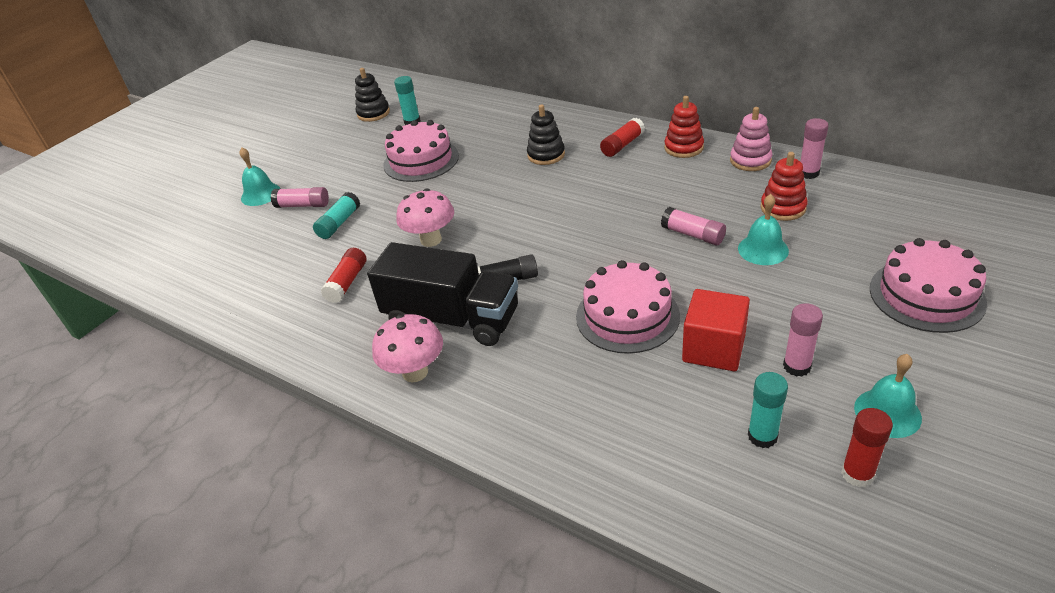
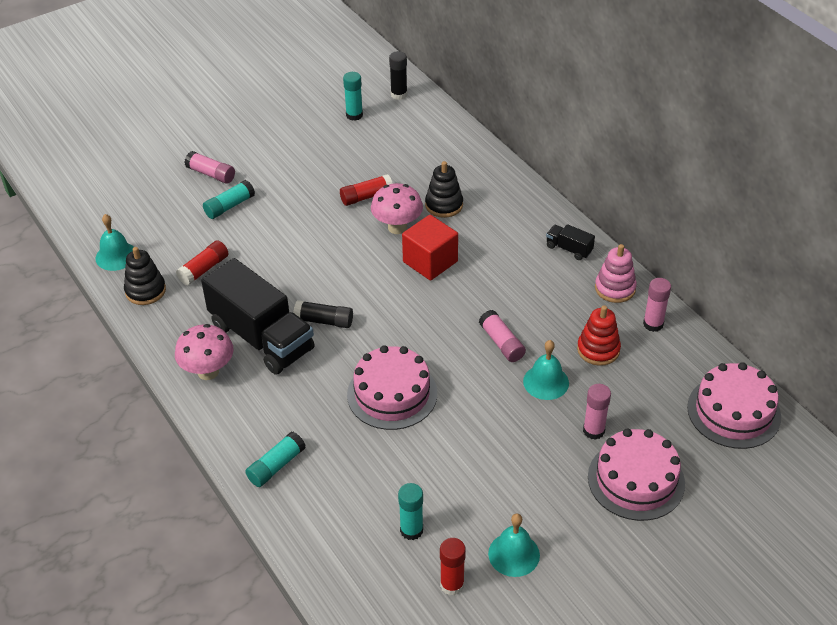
camera: 20 degrees right, 5 degrees up
(260, 194) = (183, 147): turquoise bell -> turquoise bell (116, 256)
(373, 113) = (327, 89): black stacking toy -> black stacking toy (145, 291)
(421, 160) = (334, 165): pink cake -> pink cake (733, 412)
(431, 240) = (291, 255): pink mushroom -> pink mushroom (397, 227)
(441, 97) = (399, 94): none -> black glue stick
(561, 435) = (276, 466): none -> turquoise glue stick
(622, 145) = (518, 222): red glue stick -> red glue stick (366, 197)
(683, 148) = (569, 249): red stacking toy -> black truck
(713, 348) = (434, 450): red cube -> red cube (430, 262)
(797, 366) = (482, 491): pink glue stick -> pink glue stick (593, 431)

